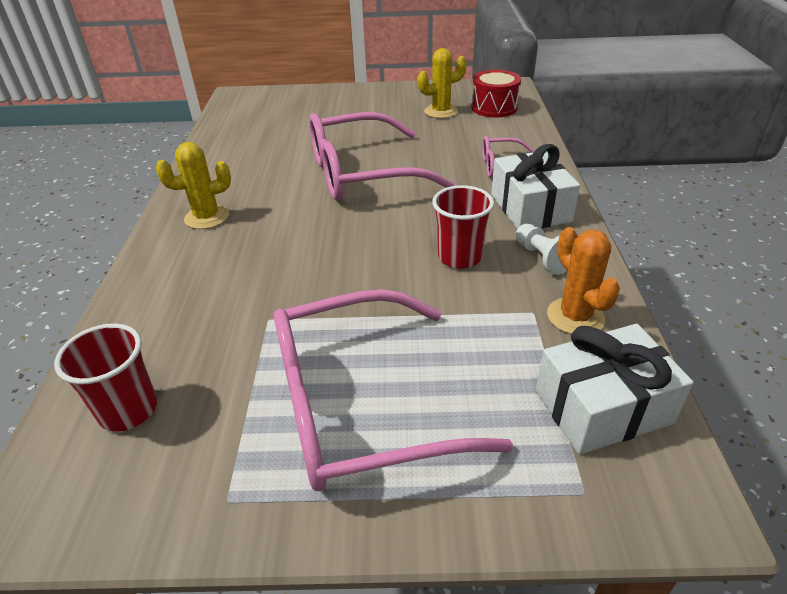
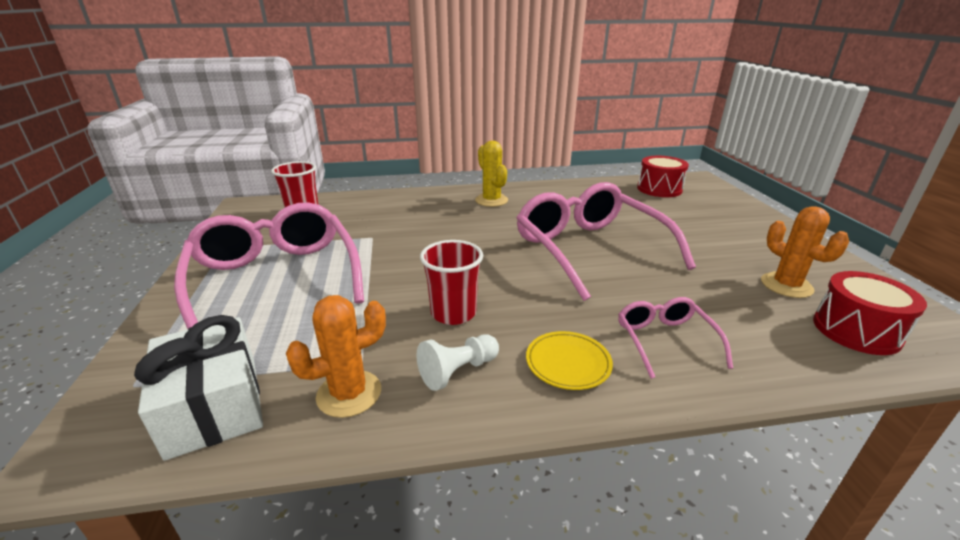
camera: 80 degrees right, 10 degrees down
(246, 117) = (659, 189): none -> red drum
(441, 111) = (786, 285): yellow cactus -> orange cactus
(530, 208) = (568, 363): white gift -> yellow plate

